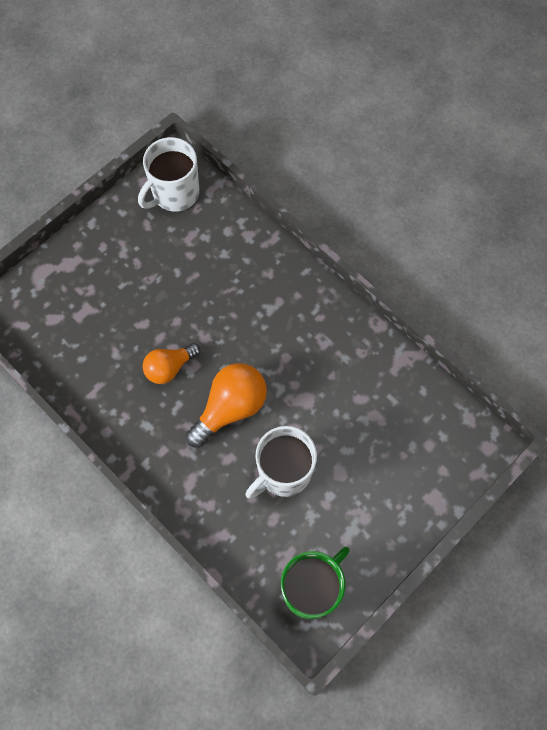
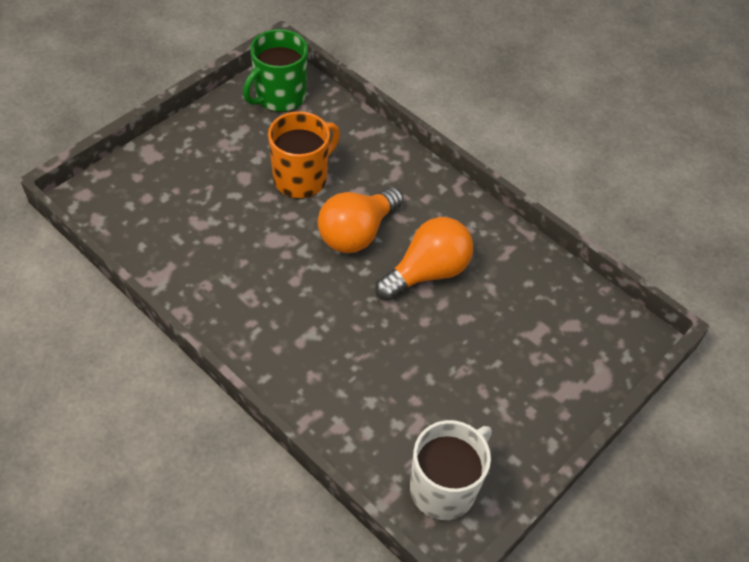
camera: 175 degrees right, 15 degrees down
(169, 367) = (427, 272): orange light bulb -> orange light bulb, size x1.54
(283, 472) = (301, 178): white mug -> orange mug

